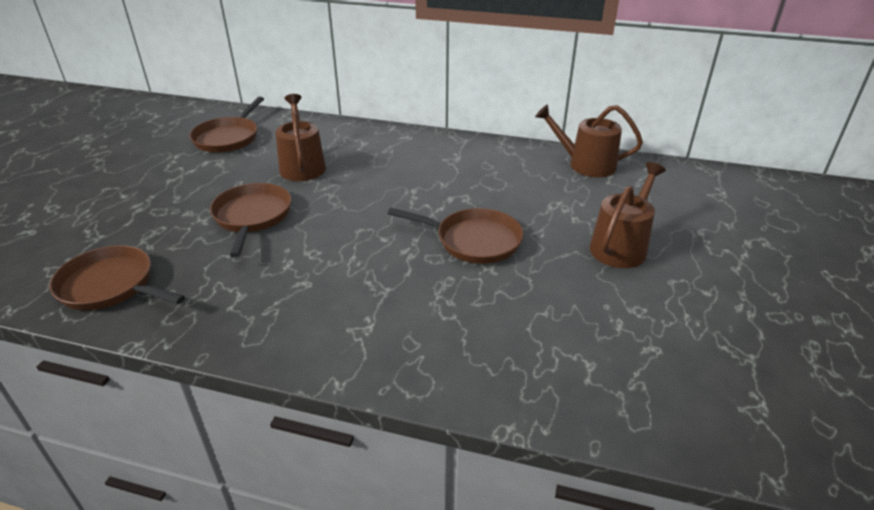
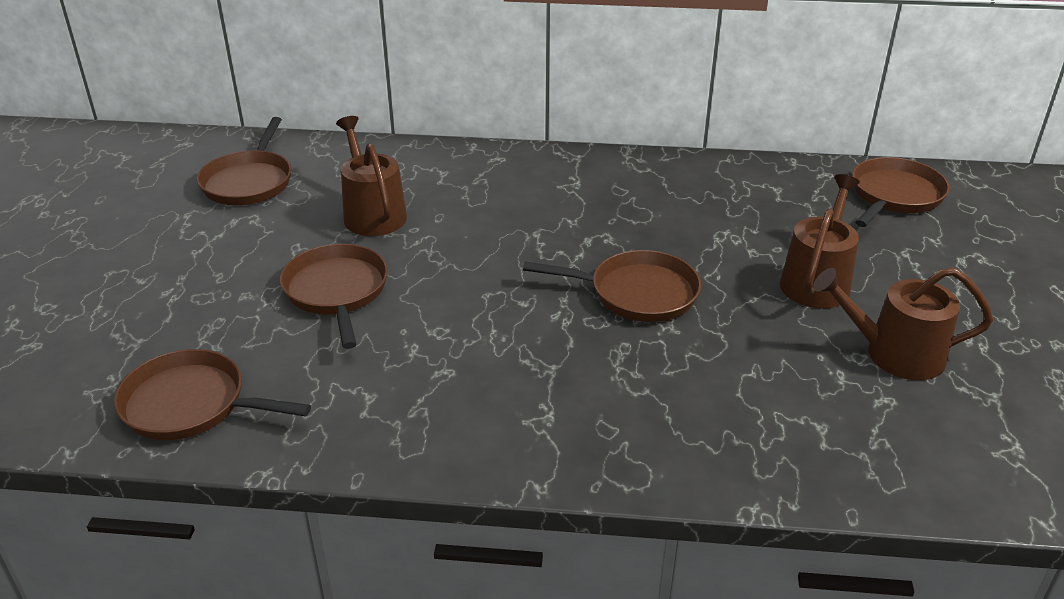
camera: 10 degrees left, 0 degrees up
(586, 164) = (744, 177): brown watering can -> brown watering can (895, 354)
(703, 188) = (894, 196): none -> brown pan

